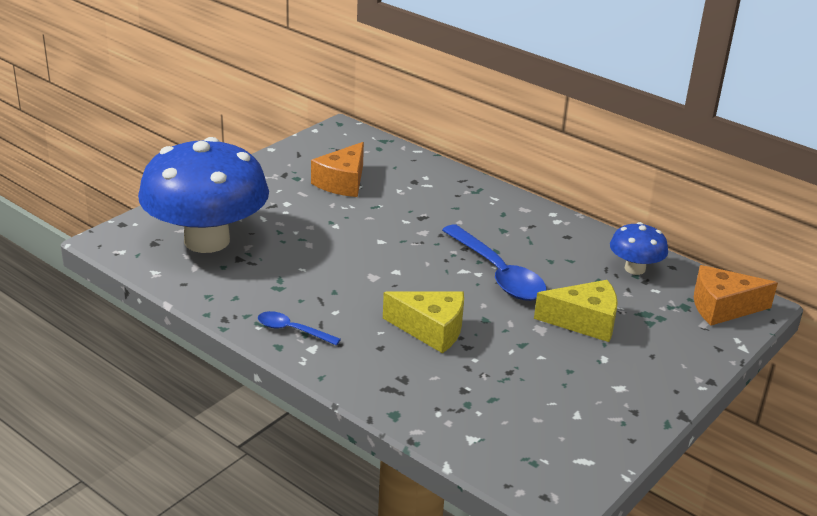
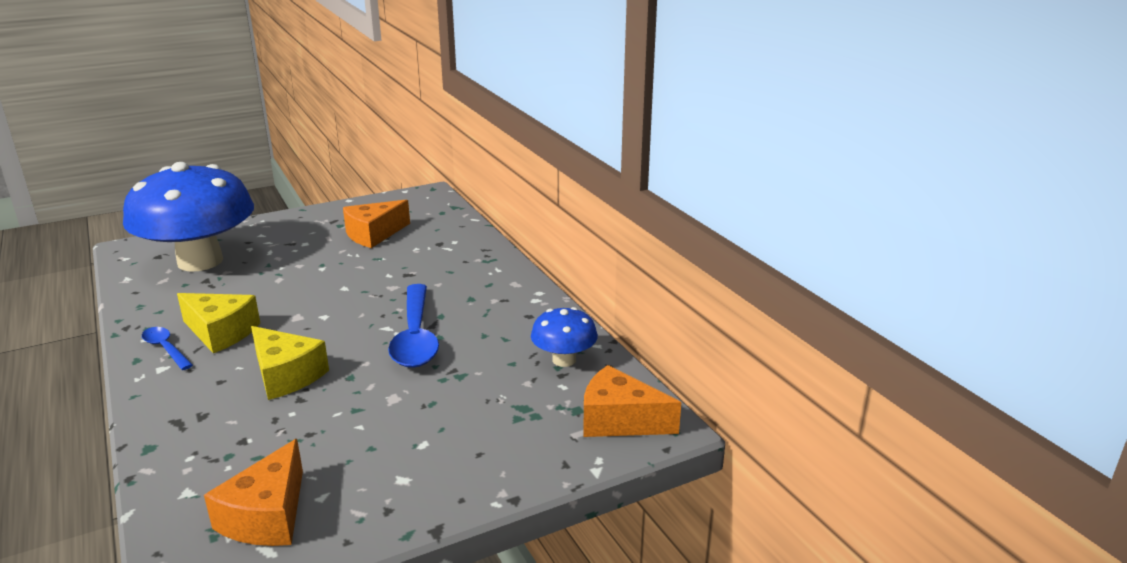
camera: 25 degrees right, 5 degrees down
(555, 438) = (268, 515): none -> orange cheese
(584, 321) = (446, 401): yellow cheese -> yellow cheese (221, 332)

